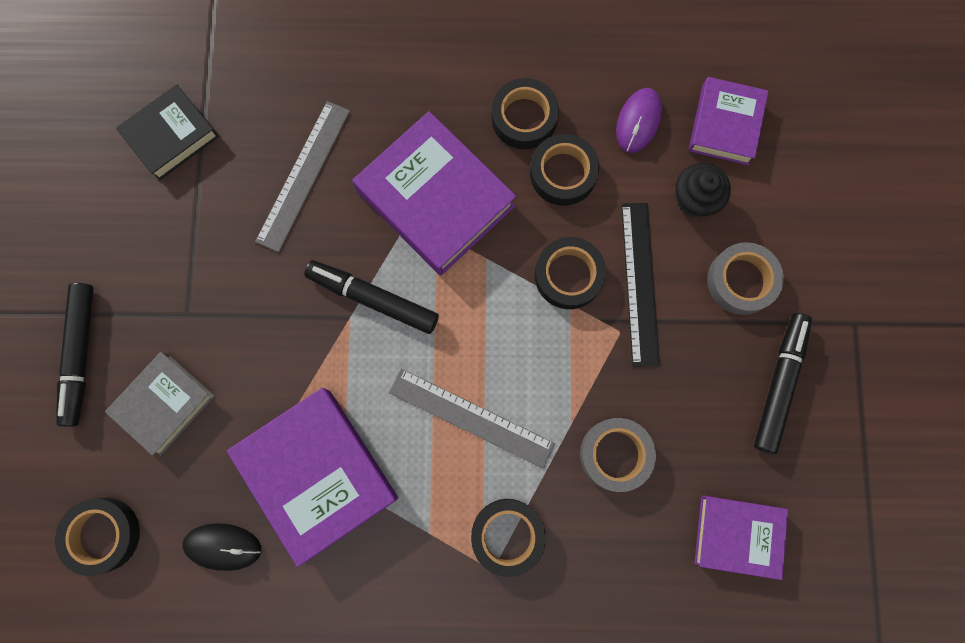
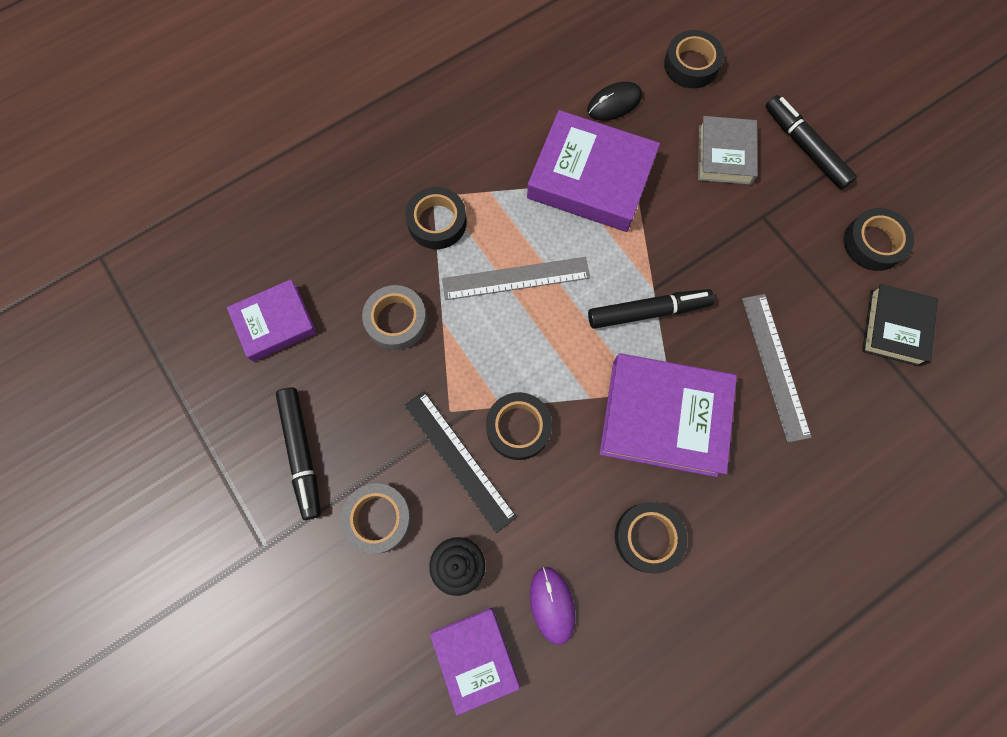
camera: 145 degrees right, 5 degrees down
(563, 173) = (581, 510): black tape -> black tape (873, 243)

